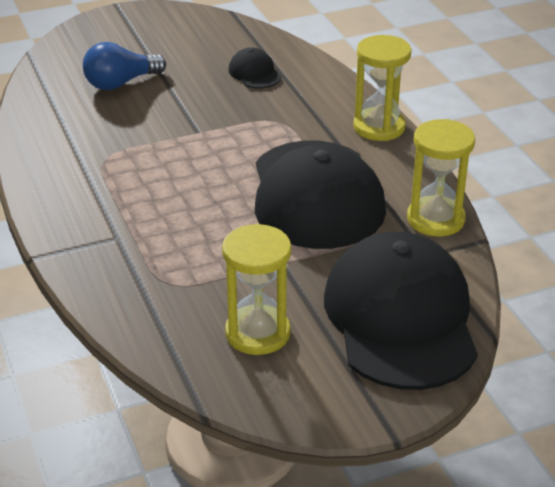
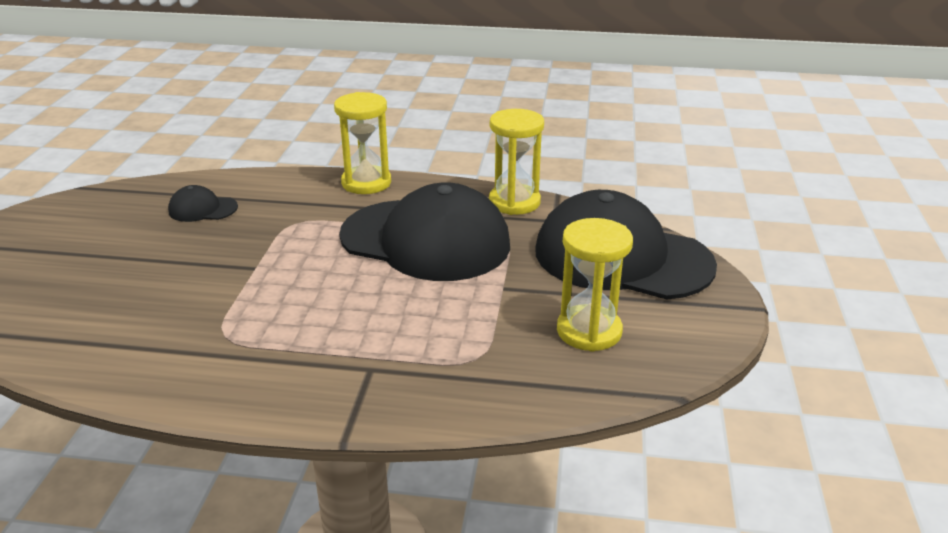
camera: 60 degrees left, 5 degrees down
(120, 83) = (101, 285): blue light bulb -> none

